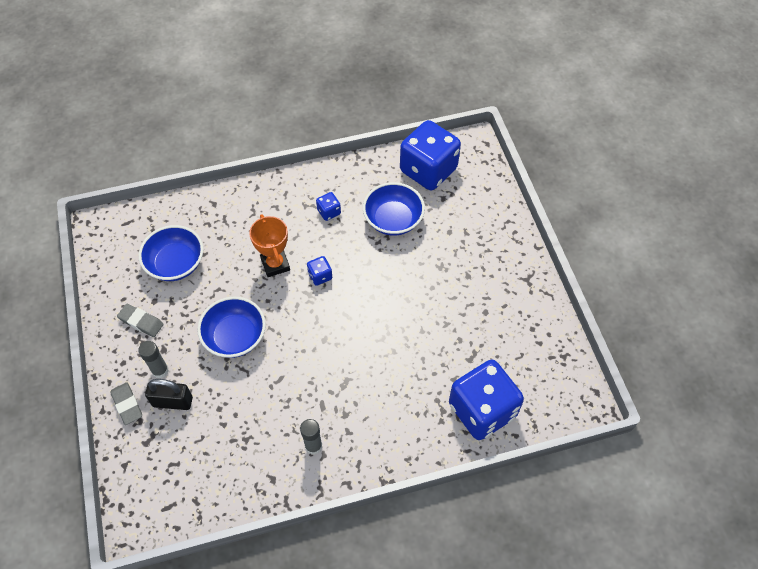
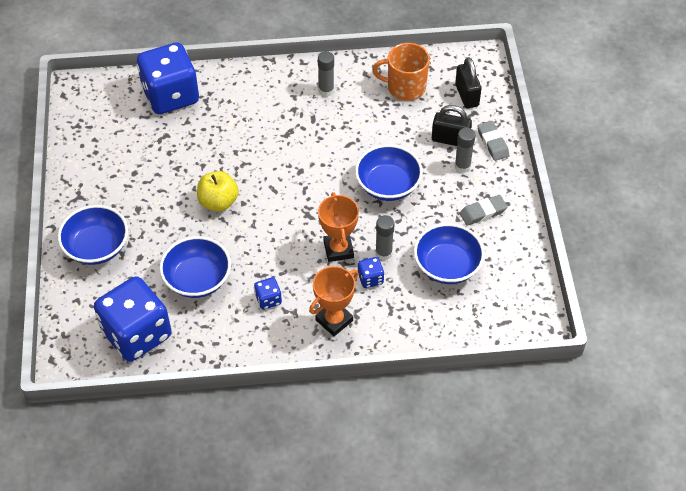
camera: 170 degrees left, 5 degrees down
(141, 322) = (483, 212): grey eraser -> grey eraser turned 60 degrees counterclockwise
(153, 465) = (467, 95): none -> black padlock
(224, 466) = (405, 87): none -> orange mug
(234, 267) = (383, 253): none -> grey glue stick
(271, 203) = (334, 320): none -> orange trophy
(320, 276) = (292, 230): blue dice -> blue dice (370, 279)
(395, 294) = (218, 202): none -> yellow apple
(489, 234) = (97, 247): none -> blue bowl

